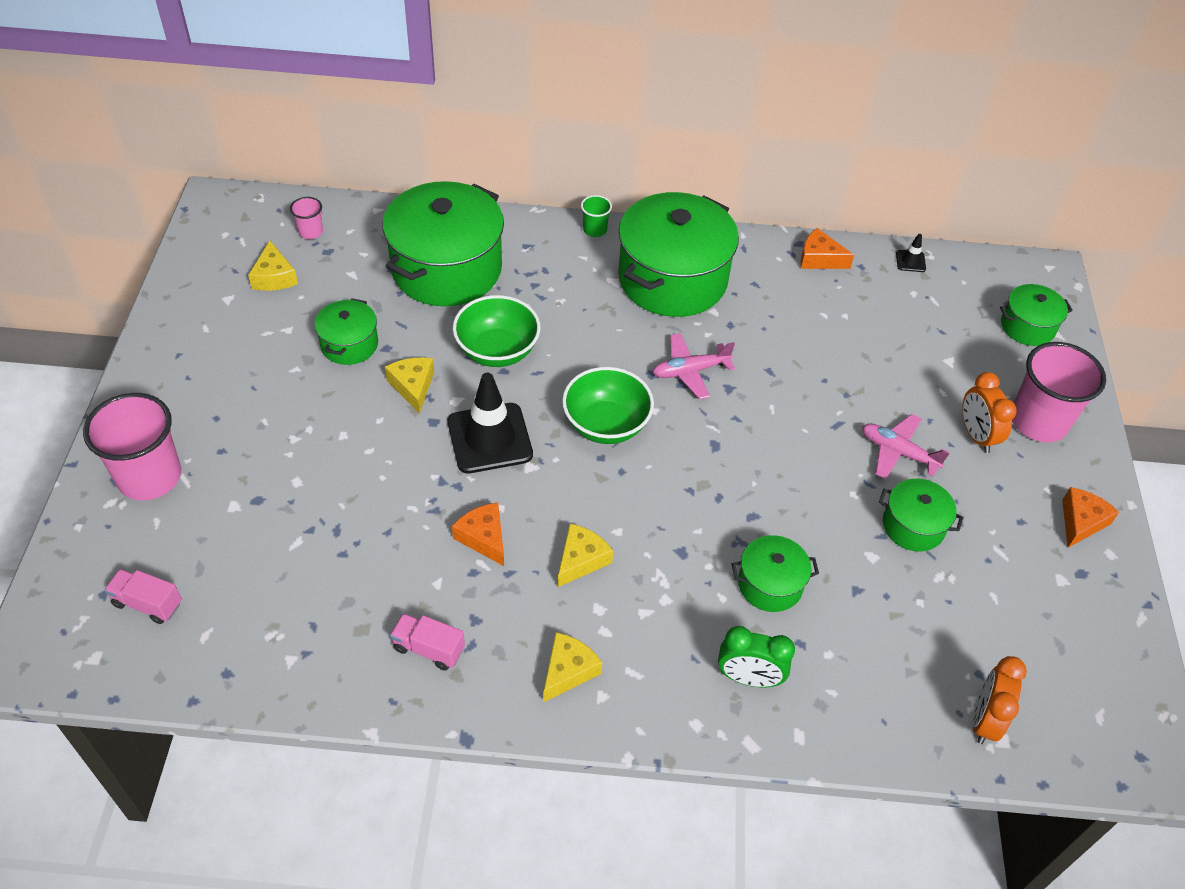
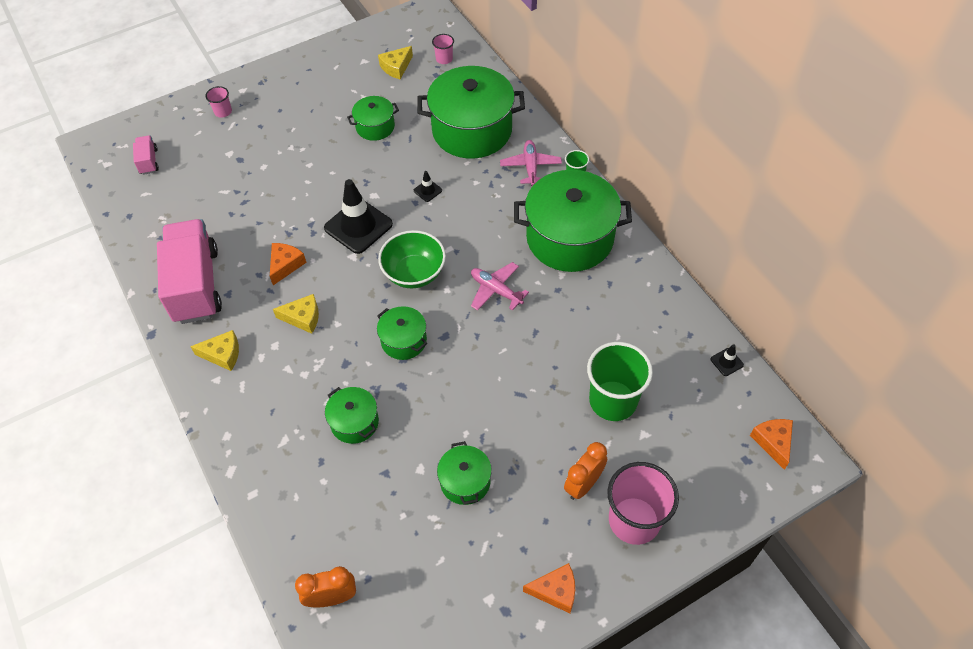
camera: 60 degrees right, 5 degrees up
(149, 477) = (223, 112): pink cup -> pink cup, size x0.46
(413, 386) = (368, 171): yellow cheese -> none
(428, 649) = (196, 285): pink truck -> pink truck, size x2.31
(497, 351) = (427, 190): green bowl -> black traffic cone
(748, 678) = (276, 446): green clock -> none
(819, 258) = (672, 306): orange cheese -> orange cheese (773, 442)
(896, 361) = (613, 401): none -> green cup
(898, 452) = (525, 442): pink plane -> pink plane (530, 167)
(1027, 326) = (731, 470): green pot -> green pot (404, 341)

